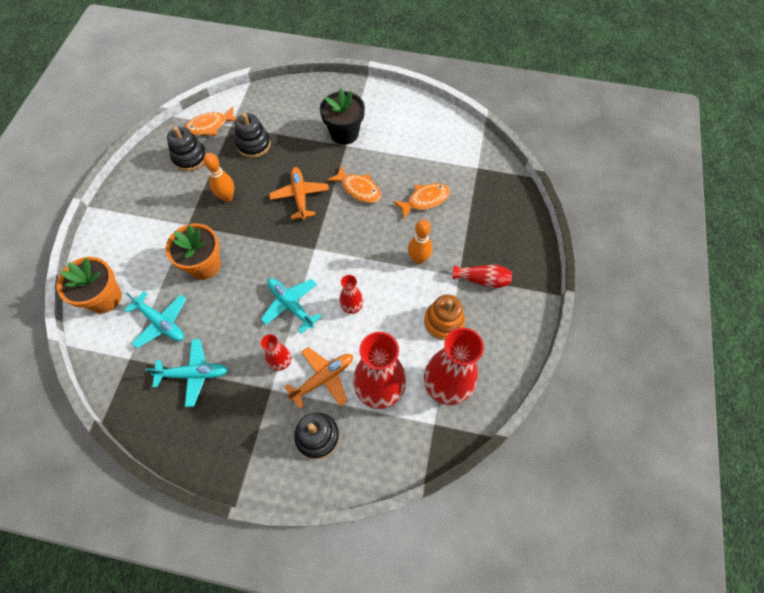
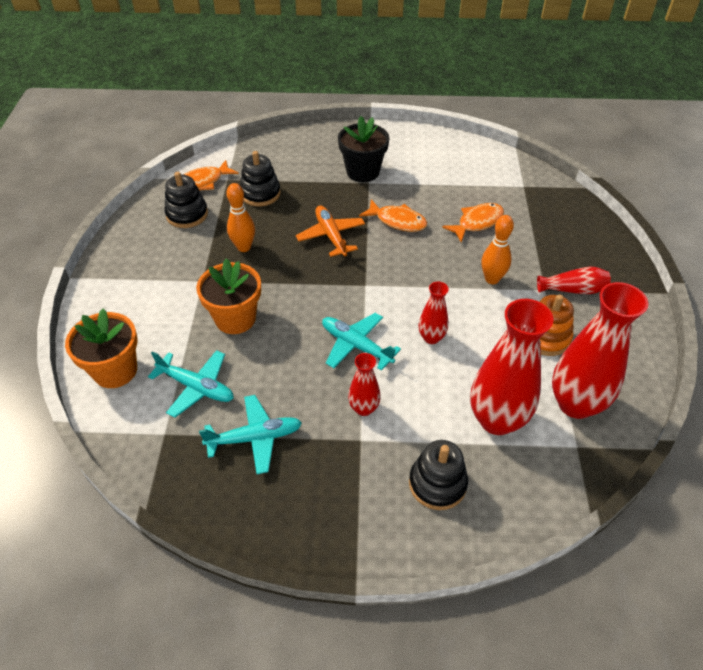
camera: 10 degrees left, 15 degrees down
(323, 378) = (422, 418): orange plane -> none

